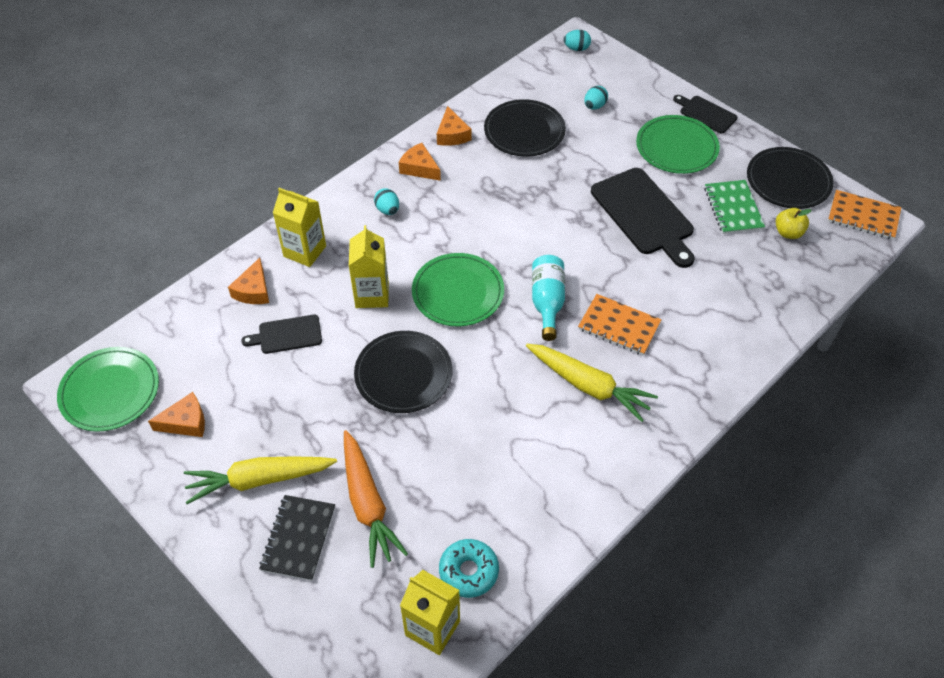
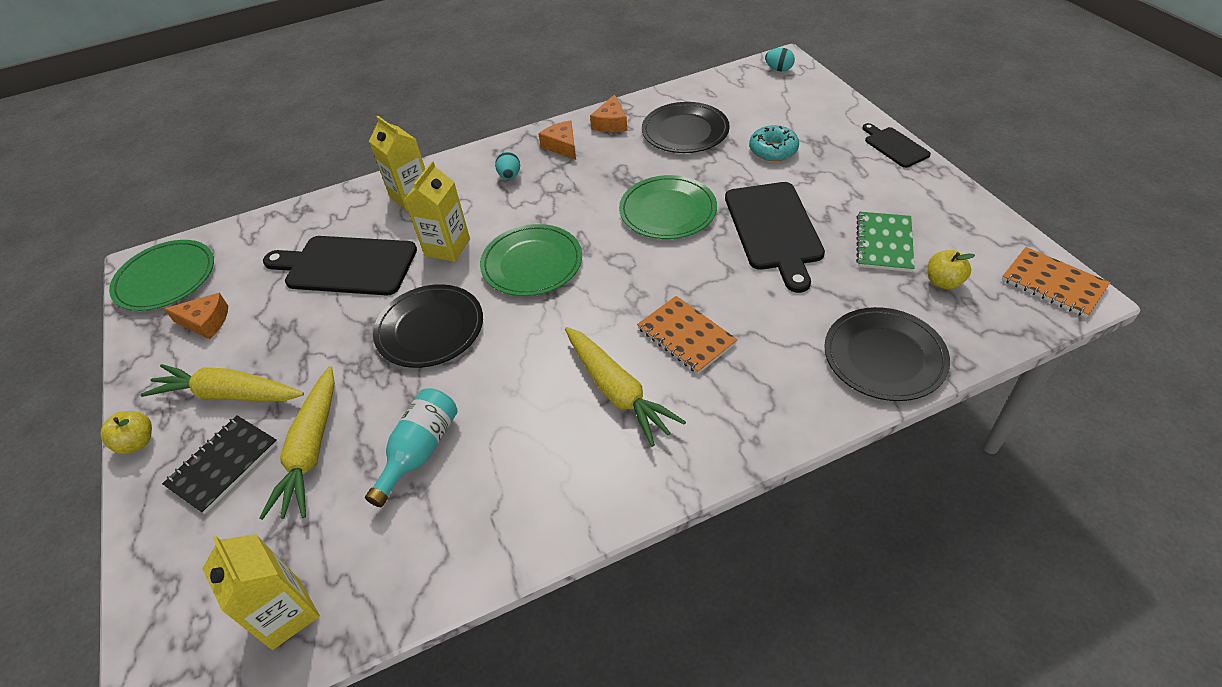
camera: 25 degrees right, 5 degrees down
(204, 544) = (137, 442): none -> yellow apple
(253, 290) = (344, 220): orange cheese -> none
(287, 335) = (346, 266): black cutting board -> black cutting board, size x1.85
(368, 503) = (311, 450): orange carrot -> yellow carrot
(468, 571) = (365, 560): turquoise donut -> turquoise donut (773, 150)
(547, 302) = (619, 293): turquoise bottle -> turquoise bottle (420, 450)
(594, 106) = (771, 121): turquoise egg -> none
(676, 147) = (844, 172): green plate -> green plate (667, 211)
(788, 181) = (967, 228): black plate -> black plate (884, 356)

